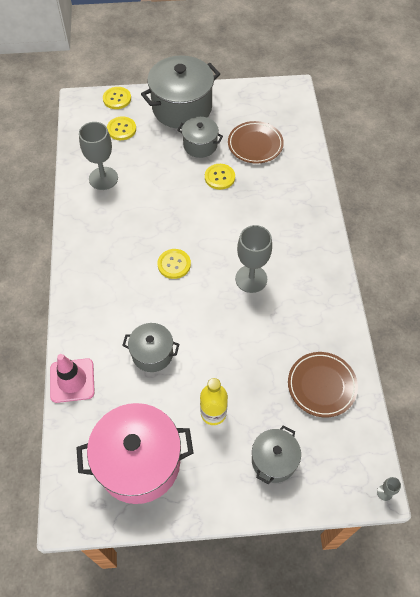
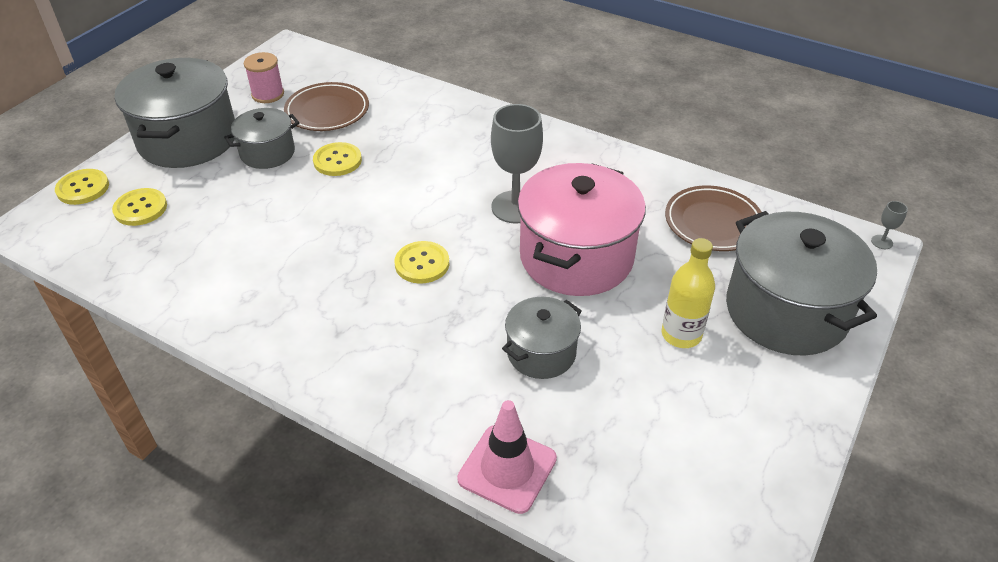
camera: 55 degrees left, 15 degrees down
(103, 178) = (197, 266): grey goblet -> none
(139, 462) = (703, 451): pink pot -> pink pot (576, 257)
(245, 111) = (268, 94): none -> pink spool
(274, 460) = (786, 311): grey pot -> grey pot, size x1.83

